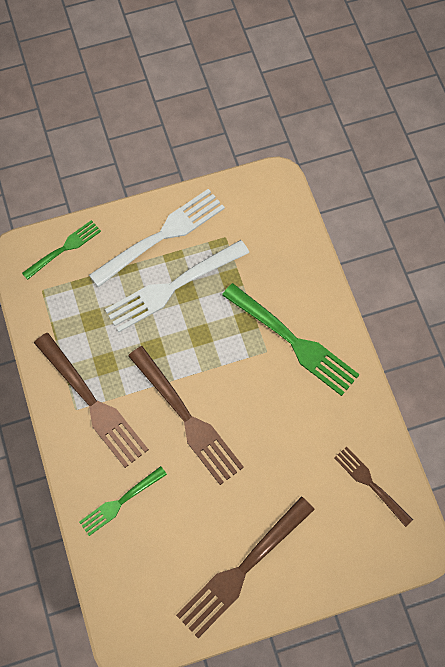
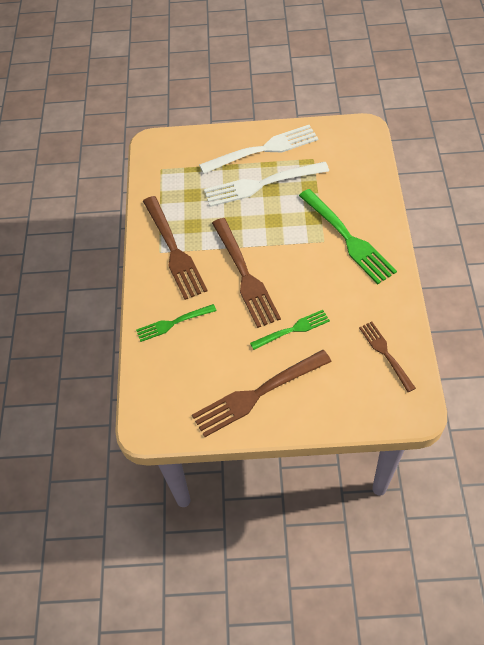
camera: 20 degrees right, 10 degrees down
(64, 248) = (186, 145): green fork -> green fork (293, 329)

